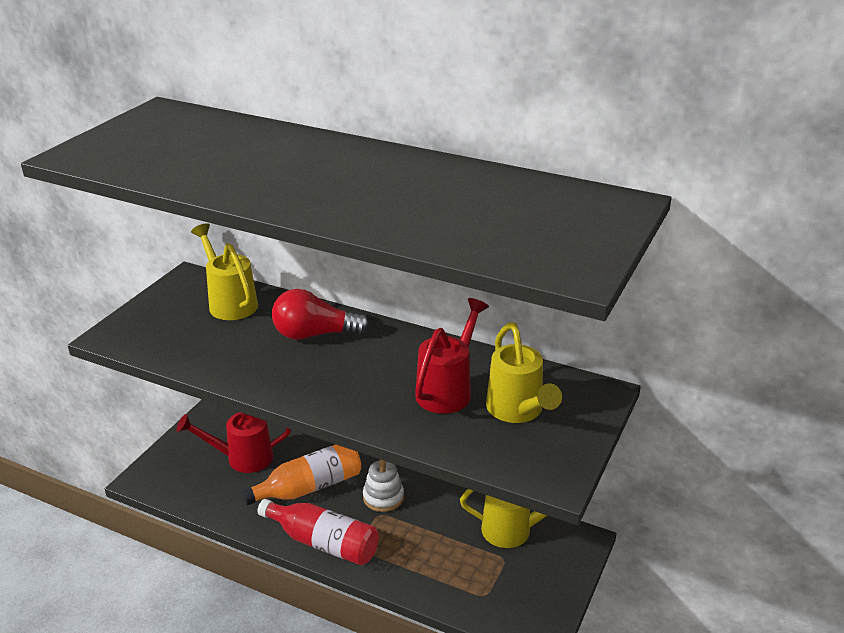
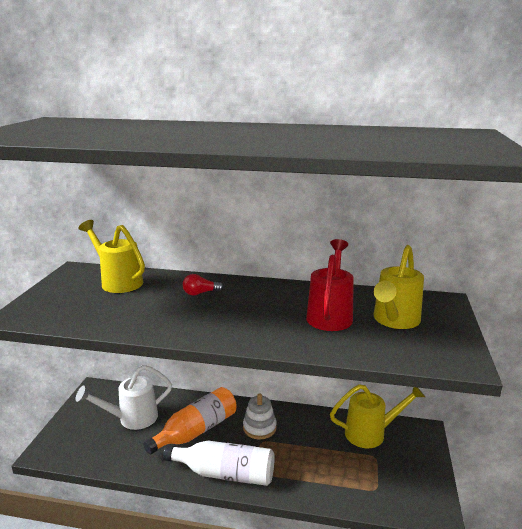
camera: 15 degrees left, 10 degrees down
(242, 458) = (132, 418): red watering can -> white watering can
(315, 334) = (200, 293): red light bulb -> red light bulb, size x0.51
(323, 542) = (225, 473): red bottle -> white bottle
(517, 411) = (394, 321): yellow watering can -> yellow watering can turned 60 degrees clockwise

